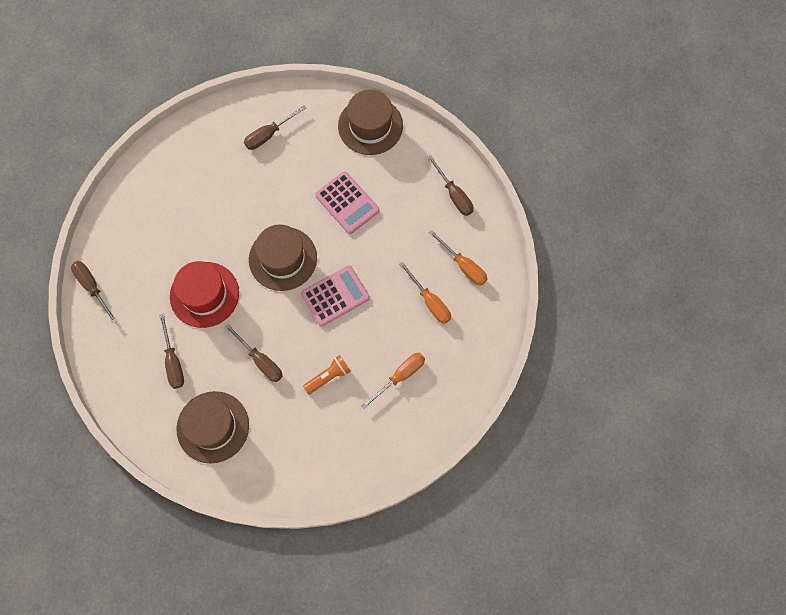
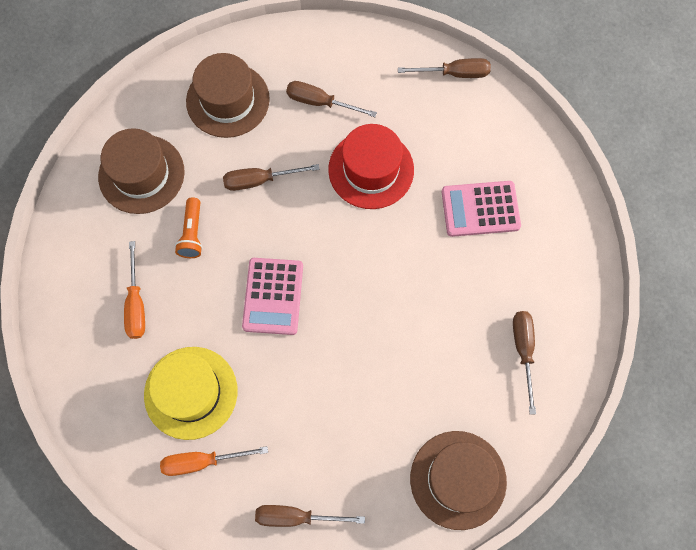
camera: 125 degrees right, 0 degrees up
(283, 258) = (355, 270): brown hat -> brown hat (141, 174)
(347, 203) = (374, 382): pink calculator -> pink calculator (480, 209)
(430, 301) = (191, 392): orange screwdriver -> yellow hat

